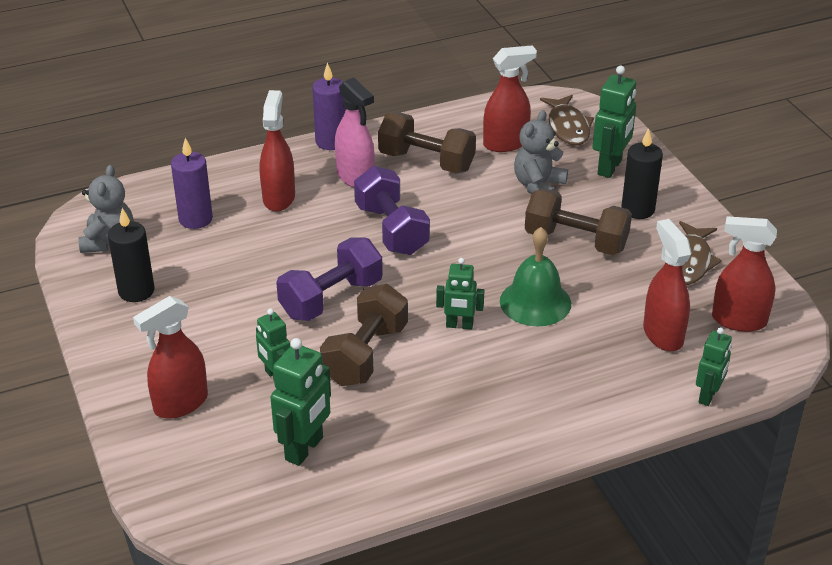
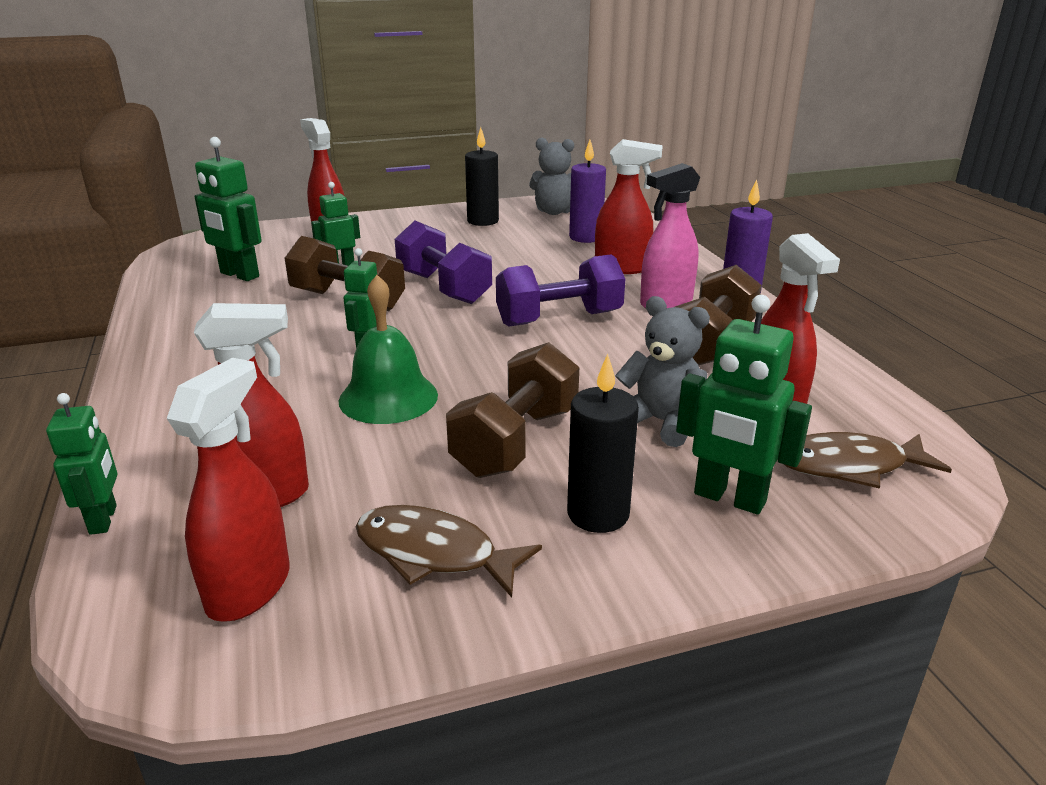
camera: 95 degrees right, 10 degrees down
(708, 396) = (104, 519): green robot -> green robot turned 135 degrees counterclockwise

